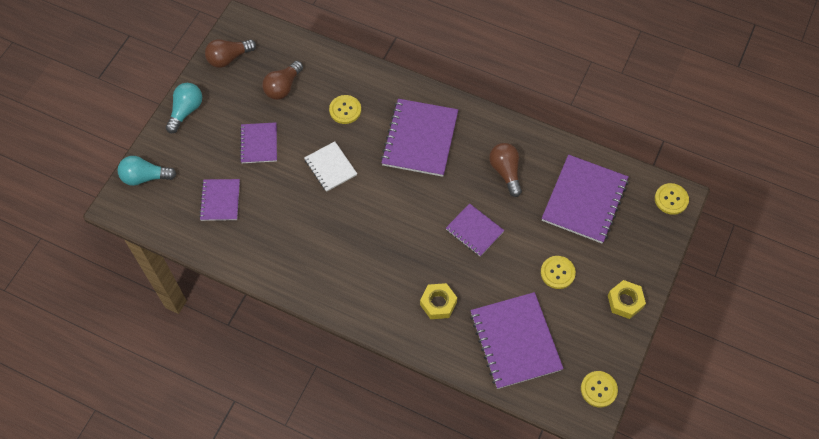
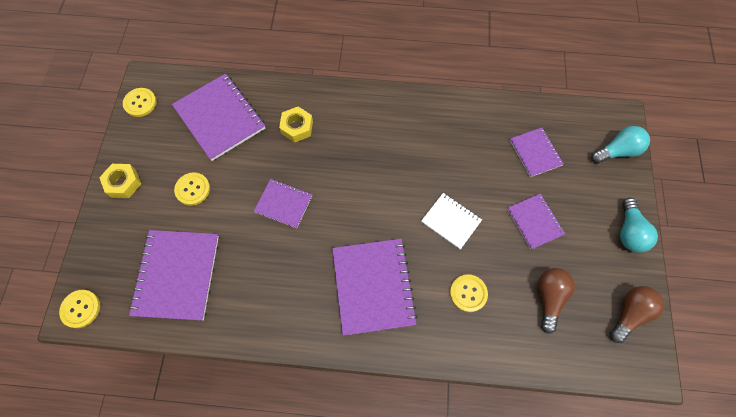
camera: 160 degrees right, 5 degrees up
(505, 172) = (269, 279): brown light bulb -> none

